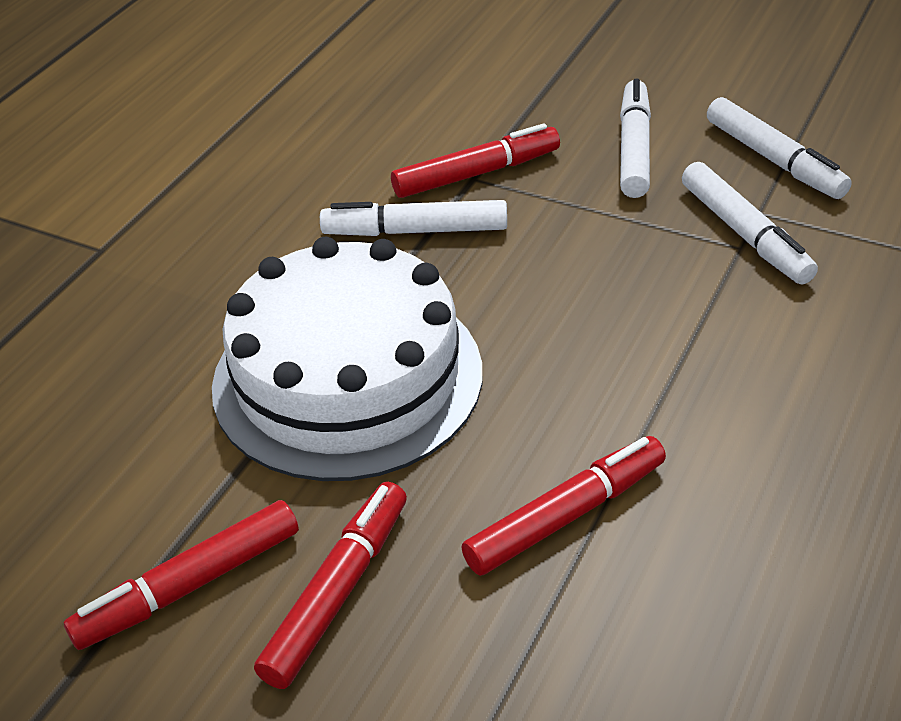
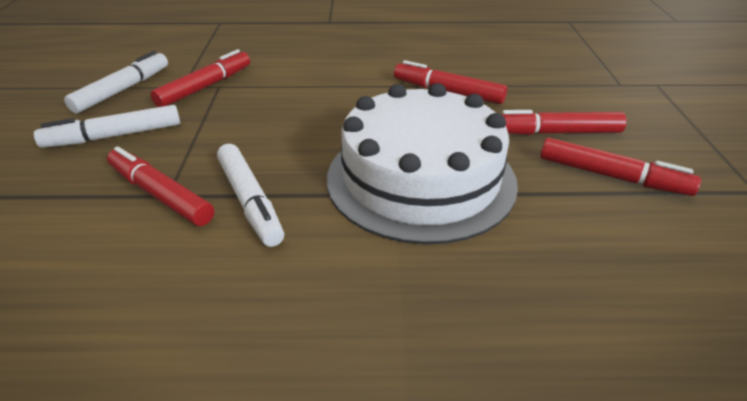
camera: 120 degrees left, 5 degrees down
(744, 234) = (205, 87): white marker -> red marker

